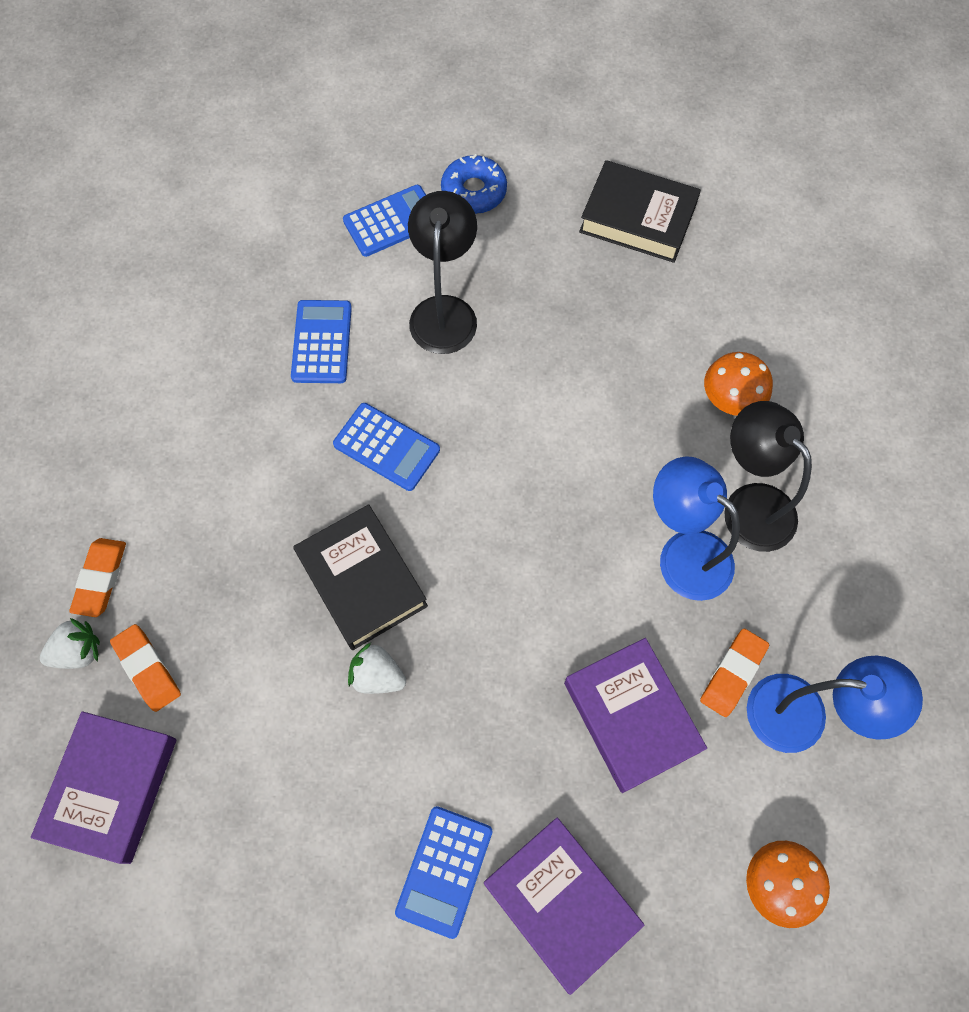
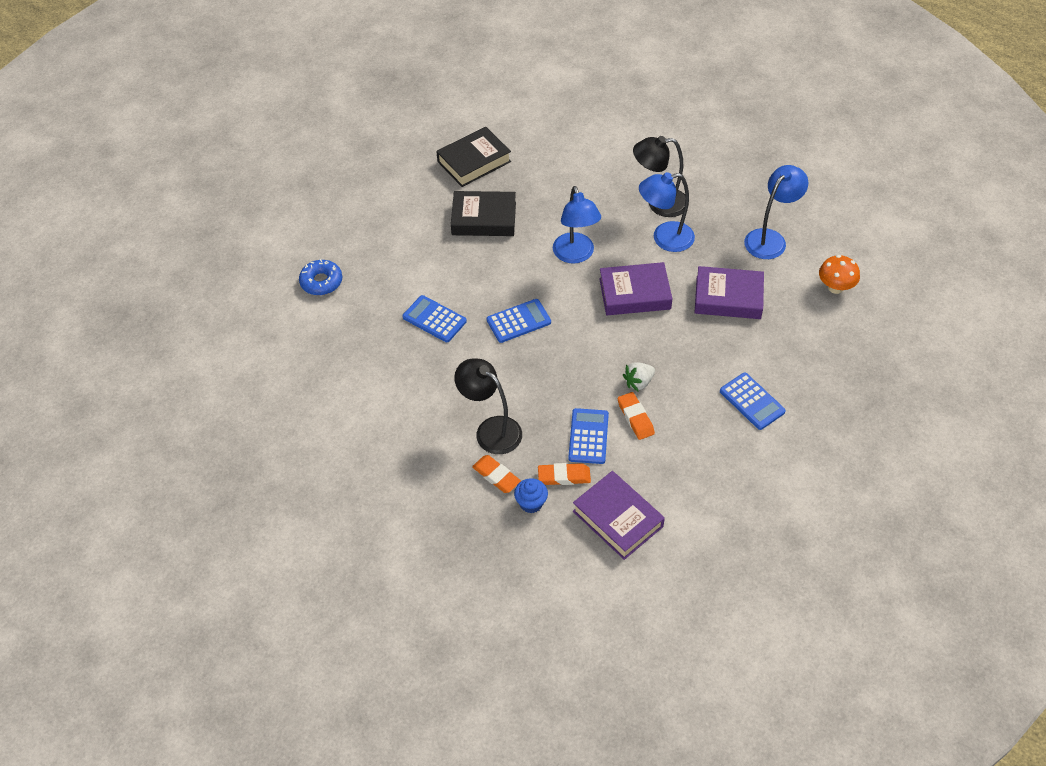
camera: 55 degrees left, 15 degrees down
(78, 651) = (531, 503): white strawberry -> blue cupcake
(362, 580) = (584, 365): black book -> black book (484, 219)
(392, 221) = (386, 256): blue calculator -> blue calculator (588, 436)
(444, 311) = (460, 261): black lamp -> black lamp (491, 430)
(474, 191) = (399, 215): blue donut -> blue donut (321, 282)
(560, 449) = (575, 255): none -> blue lamp
(560, 903) = (794, 366): purple book -> purple book (634, 294)
(730, 400) = (601, 181): orange mushroom -> none
(733, 674) = (734, 252): orange eraser -> orange eraser (635, 418)

